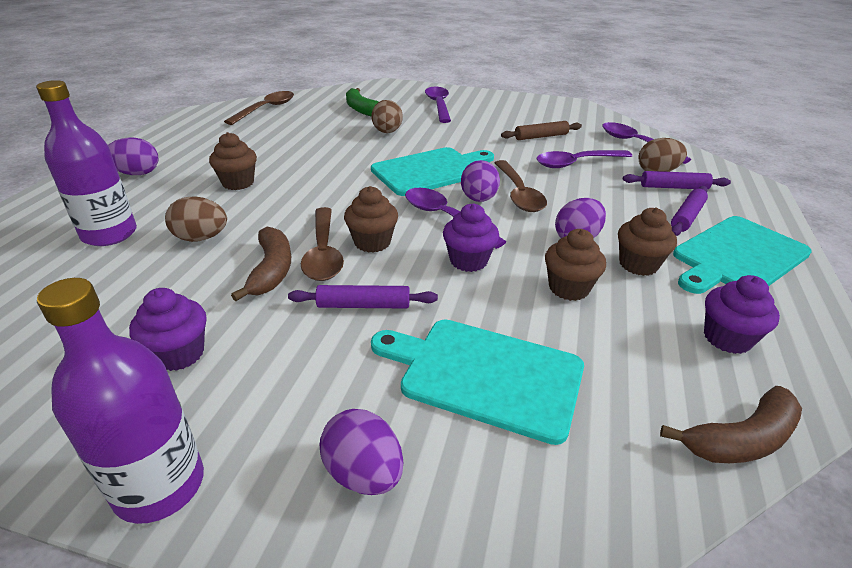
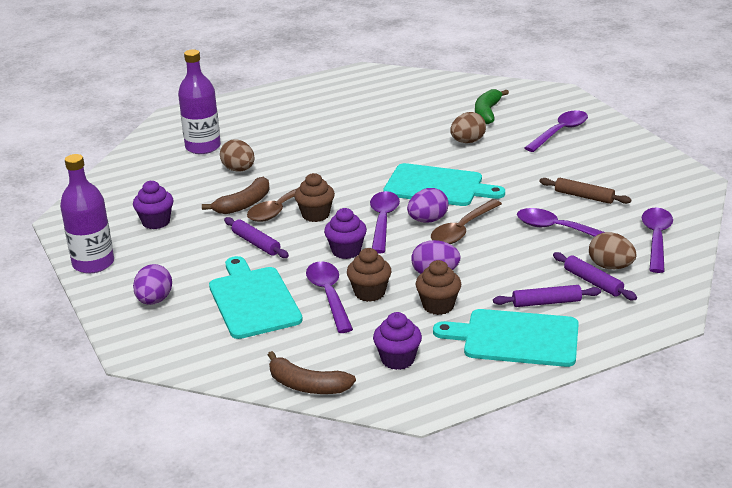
camera: 50 degrees right, 5 degrees down
(137, 173) = (264, 111): purple egg -> none
(238, 183) = (306, 142): brown cupcake -> none
(266, 109) = (416, 85): brown spoon -> none
(543, 315) = (329, 295): none -> purple spoon

